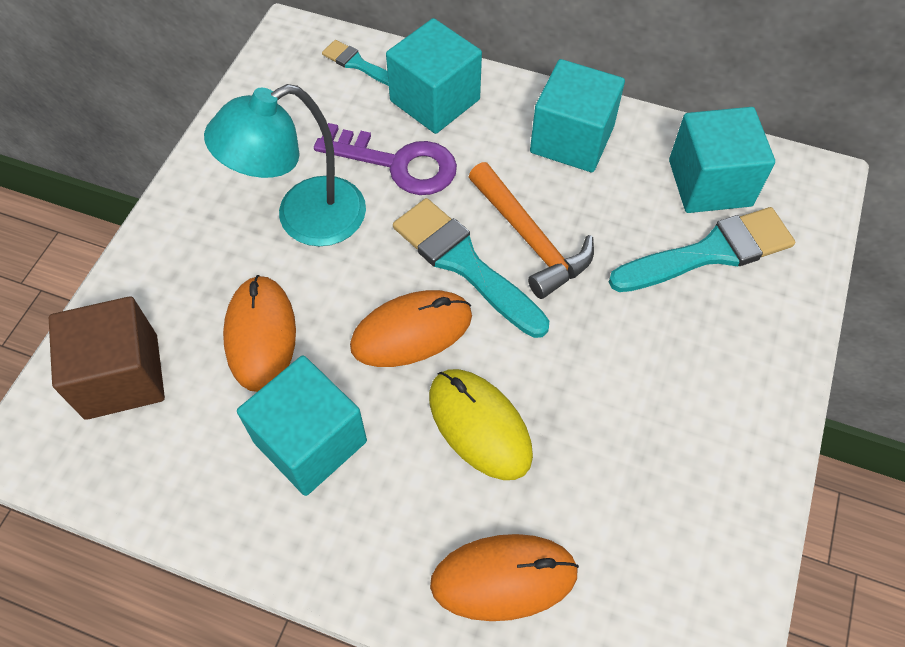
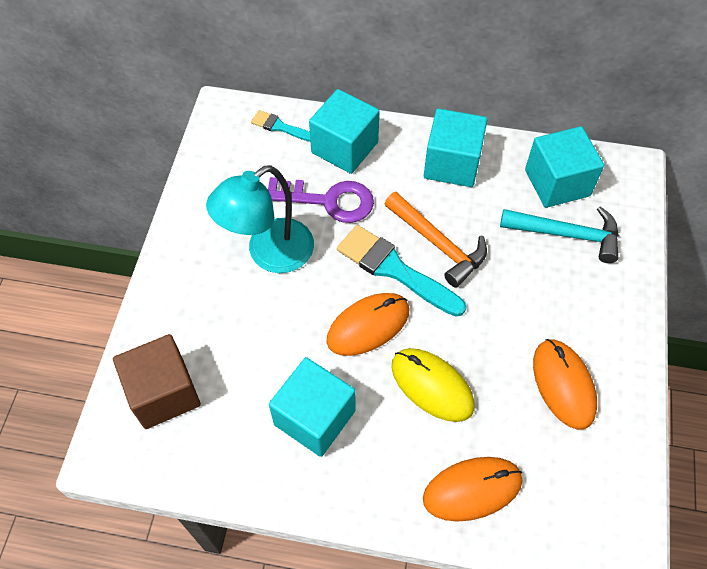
camera: 10 degrees left, 0 degrees up
(260, 335) = (258, 346): orange mouse -> orange mouse (563, 385)
(710, 252) = (567, 234): turquoise brush -> turquoise hammer

